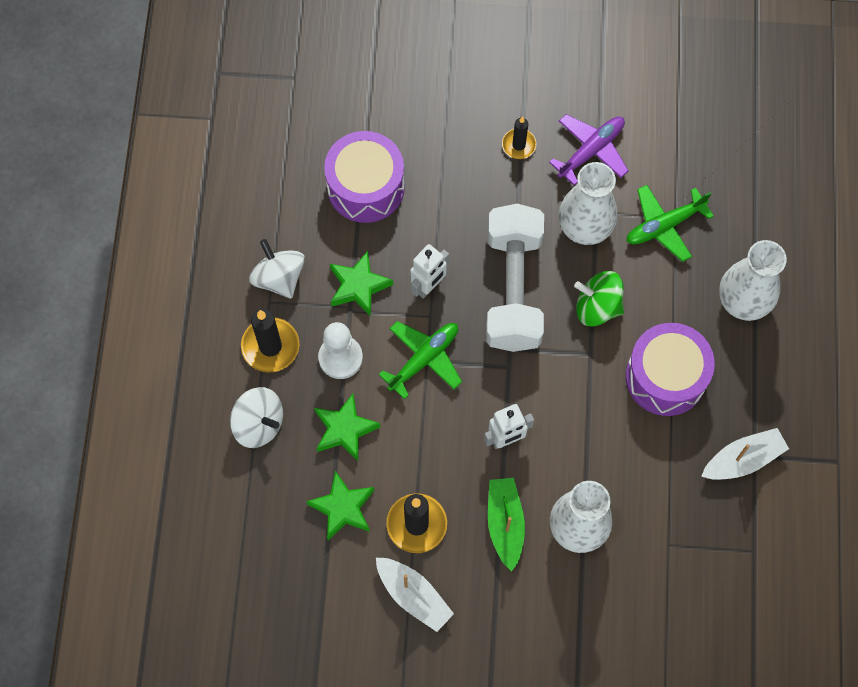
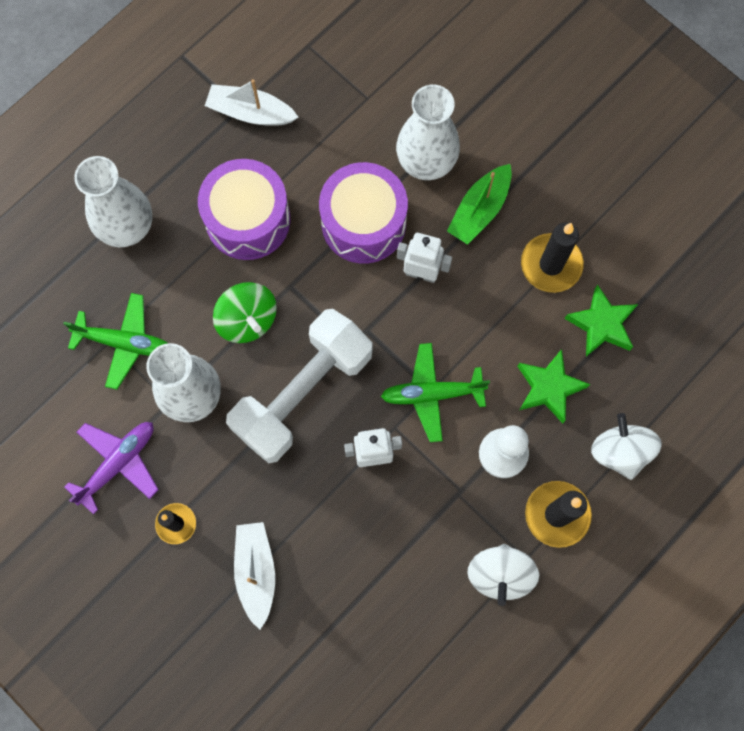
camera: 140 degrees left, 5 degrees up
(358, 286) = (434, 507): green star -> none
(365, 187) = (349, 600): purple drum -> purple drum (363, 223)
(413, 596) = (598, 213): white boat -> white boat (256, 572)
(591, 150) = (118, 463): purple plane -> purple plane turned 135 degrees clockwise

